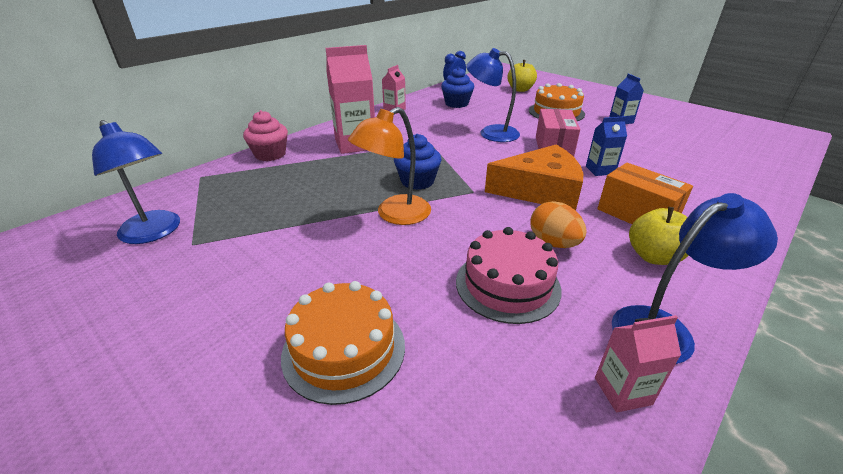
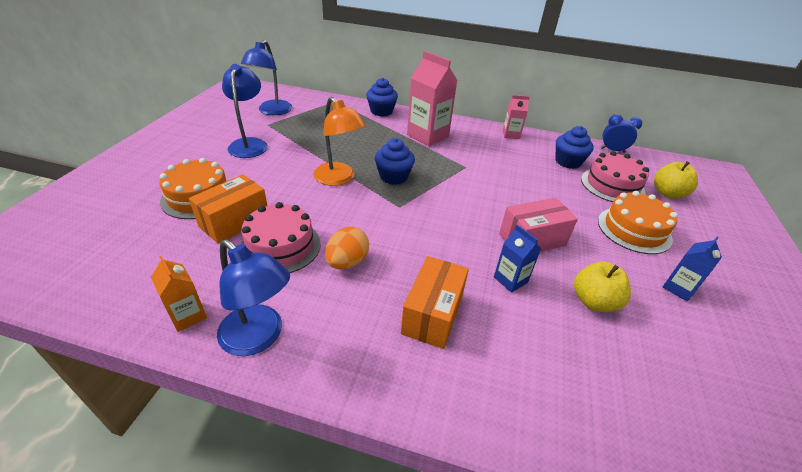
camera: 60 degrees right, 5 degrees up
(270, 154) = (381, 111): pink cupcake -> blue cupcake
(394, 215) = (339, 179): orange lamp -> orange lamp turned 150 degrees counterclockwise
(434, 317) = (234, 221): none -> orange box
(491, 133) = (522, 194): blue lamp -> blue lamp (249, 144)
(499, 101) = (612, 185): none -> pink cake
(540, 190) = (431, 243): orange cheese -> none
(622, 391) = (188, 316): pink carton -> orange carton
(653, 256) = (361, 329): yellow apple -> yellow apple (593, 301)

